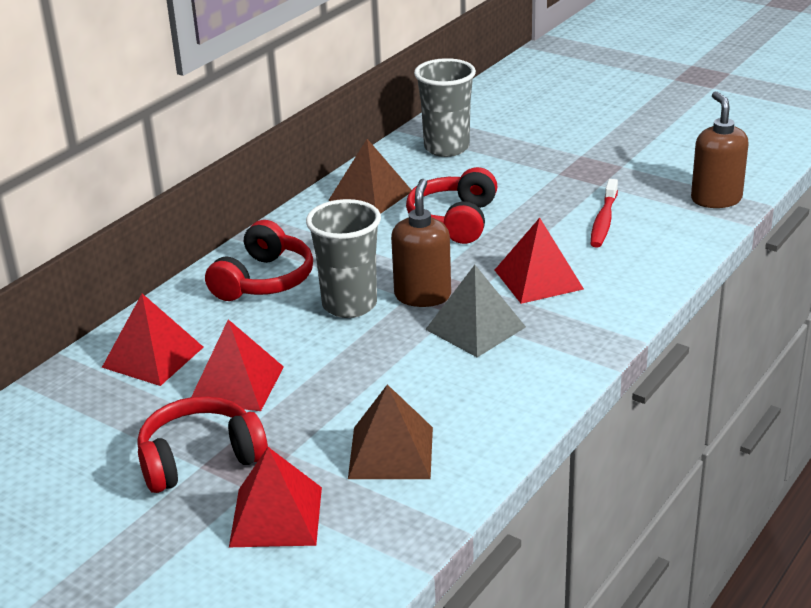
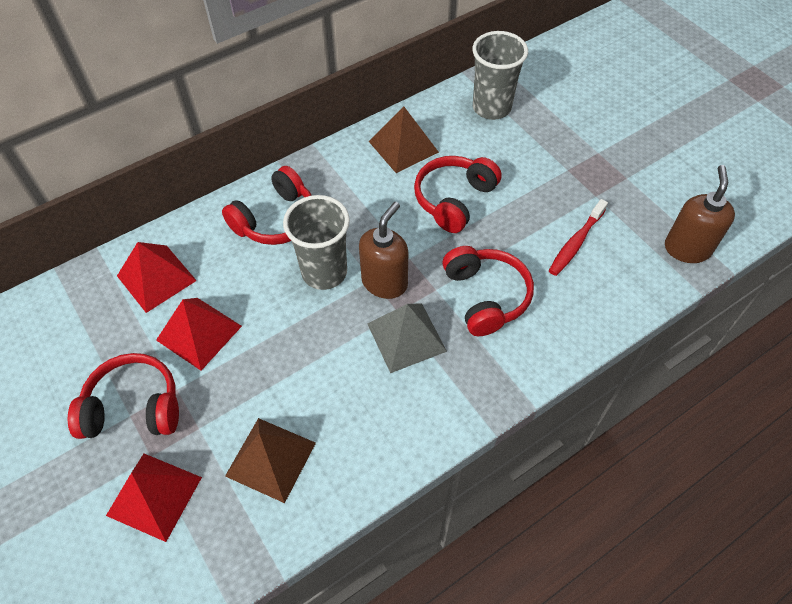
camera: 20 degrees right, 25 degrees up
(538, 279) = (486, 296): red pyramid -> red headphones

